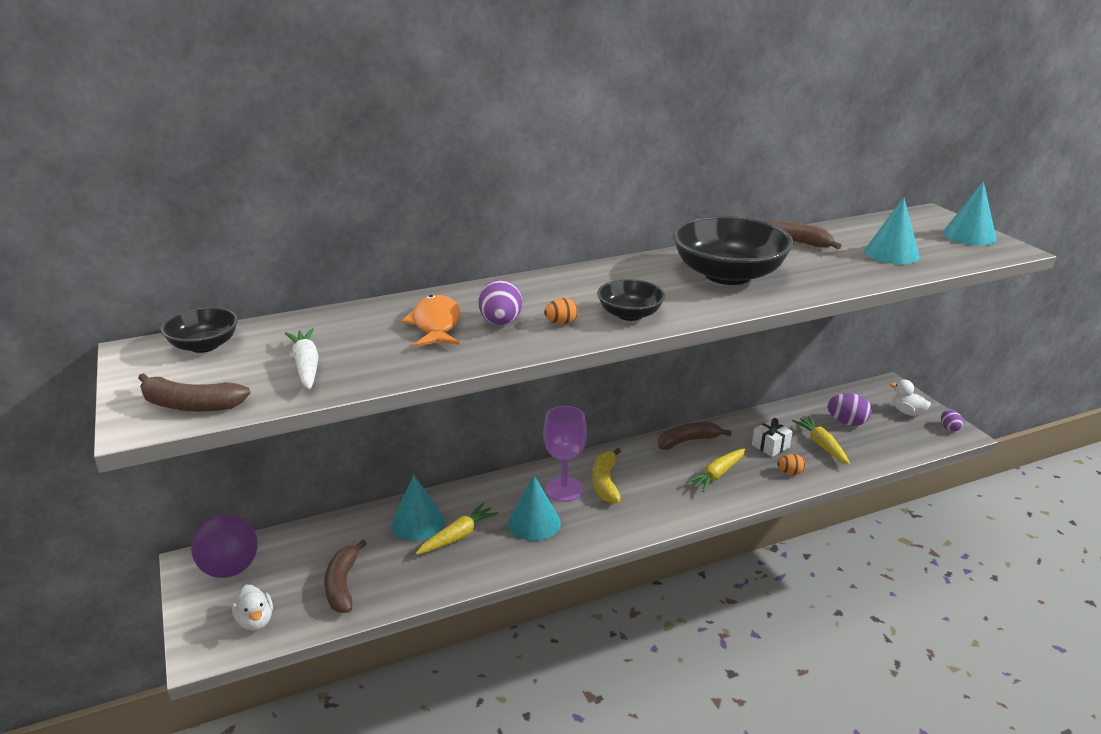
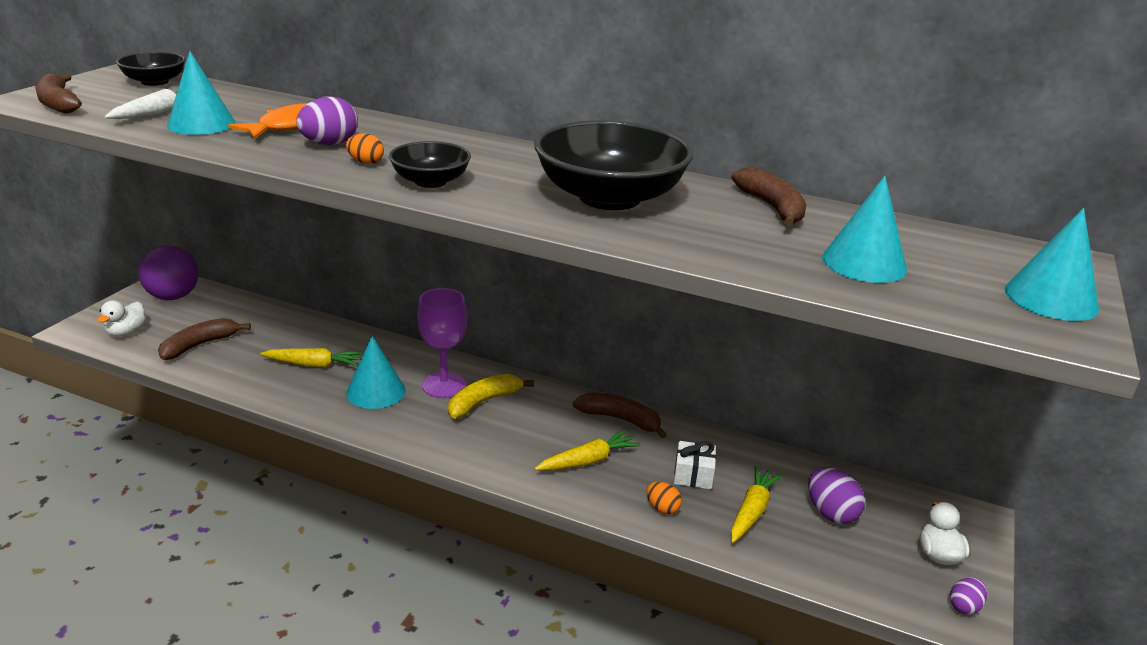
camera: 45 degrees right, 0 degrees up
(418, 523) = (310, 340): turquoise cone -> turquoise cone (201, 124)
(717, 474) = (588, 461): yellow carrot -> yellow carrot turned 150 degrees clockwise

